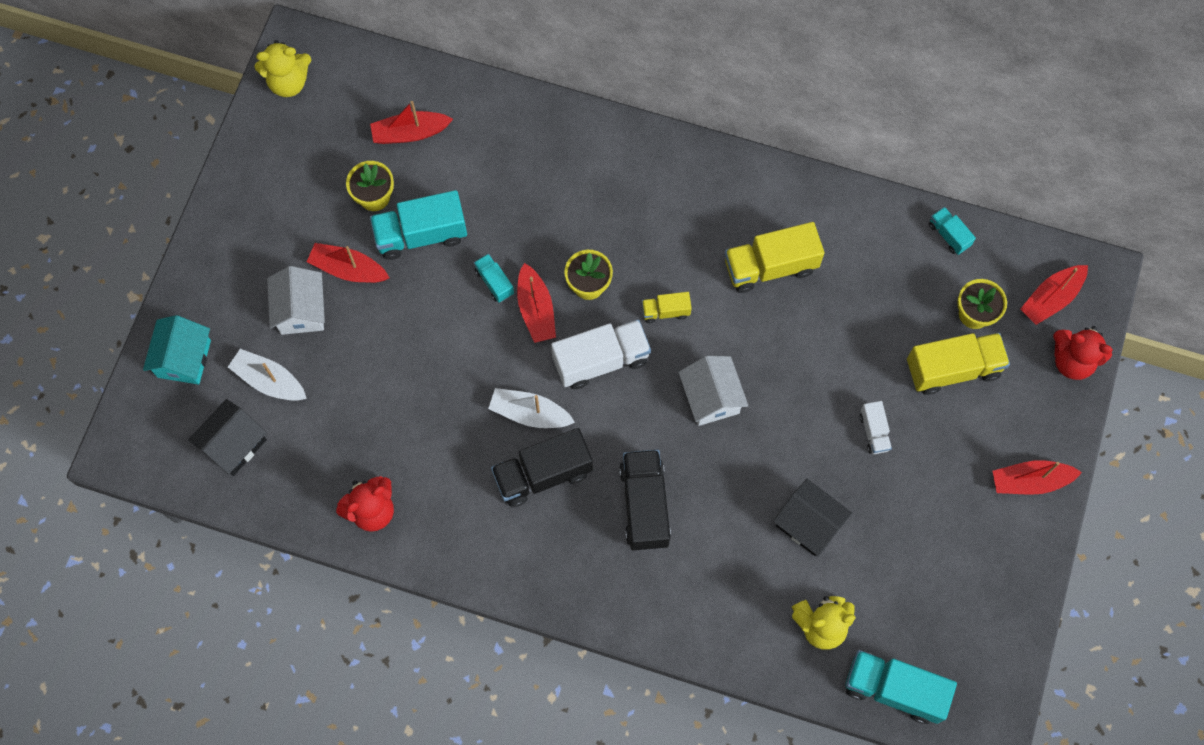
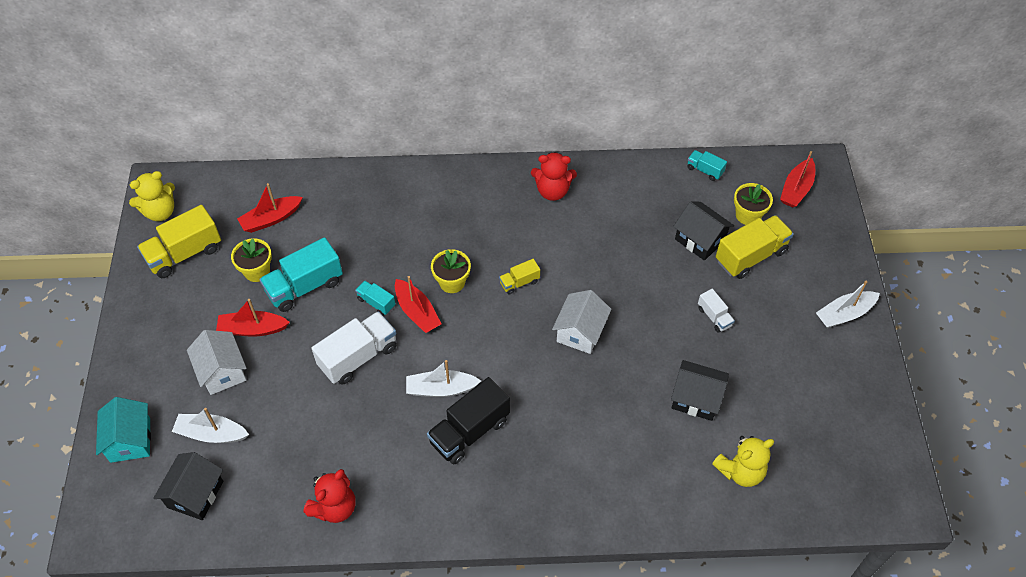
camera: 20 degrees left, 15 degrees down
(601, 360) = (483, 332): white truck -> white truck (358, 357)
(644, 505) = (561, 428): black truck -> none
(711, 398) = (580, 332): white house -> white house turned 60 degrees clockwise
(770, 267) = (585, 228): yellow truck -> yellow truck (184, 254)
(893, 689) = (820, 501): turquoise truck -> none
(901, 327) = (700, 240): none -> black house
(1030, 481) = (844, 314): red boat -> white boat
(1072, 361) = (832, 224): red teddy bear -> red teddy bear (552, 191)

